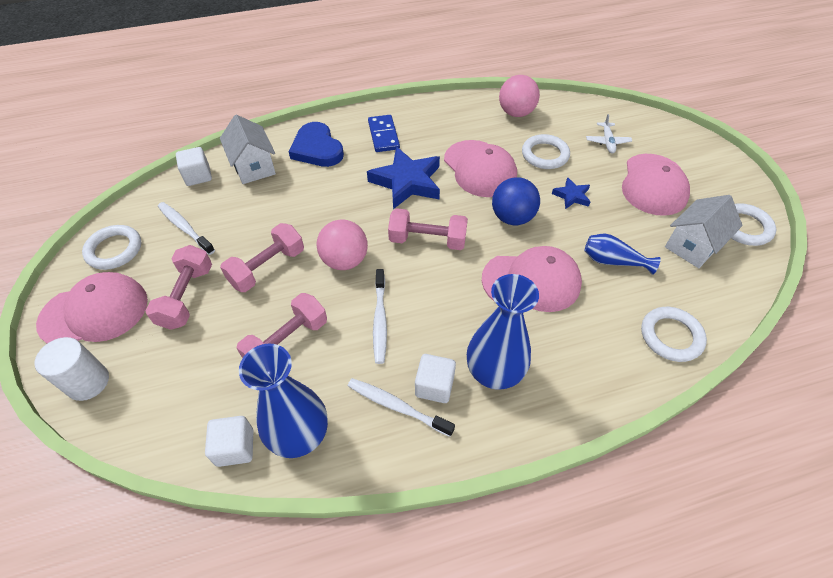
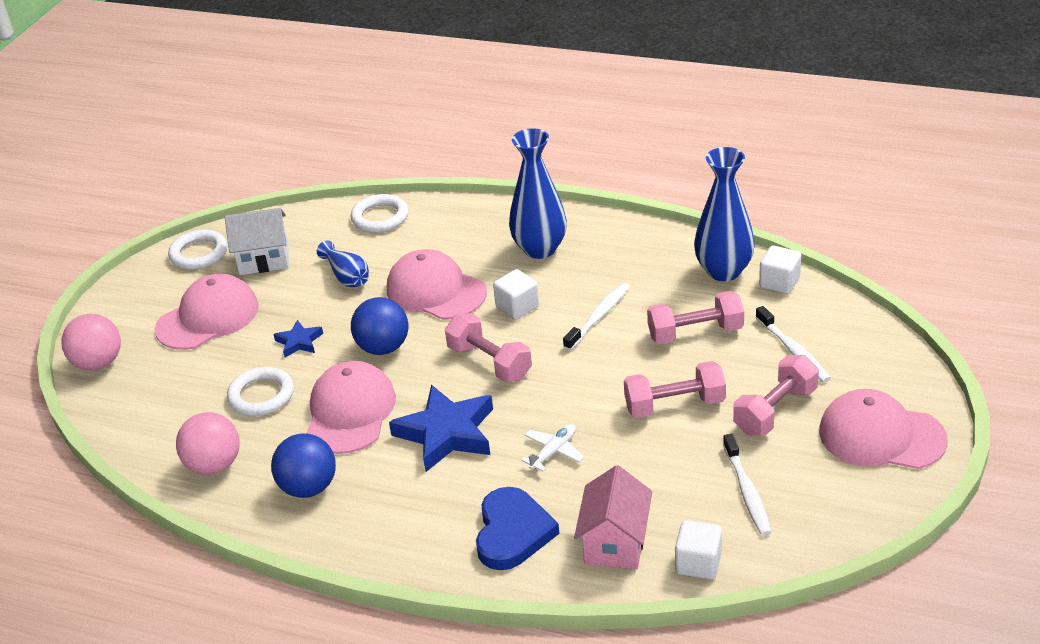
camera: 140 degrees left, 15 degrees down
(88, 382) = (898, 373): white cylinder -> none
(114, 250) = (844, 500): white ring -> none
(254, 167) = (615, 543): white house -> pink house
(344, 260) = (589, 378): pink ball -> pink ball (98, 363)
(383, 135) = (410, 512): blue domino -> none
(397, 406) = (635, 259): white toothbrush -> white toothbrush (793, 351)
(434, 386) = (594, 259): white cube -> white cube (517, 307)
(452, 124) = (309, 487): none -> blue ball
(607, 142) = (176, 379): white plane -> white plane (554, 451)

